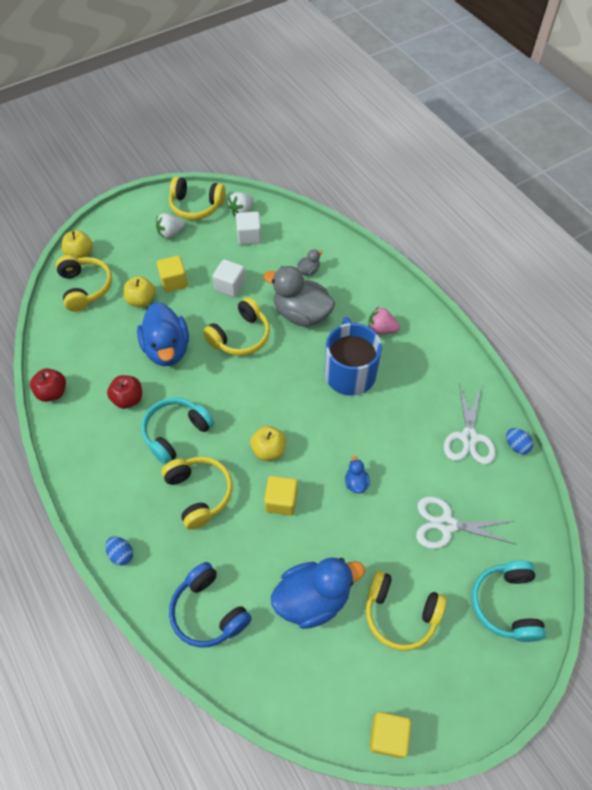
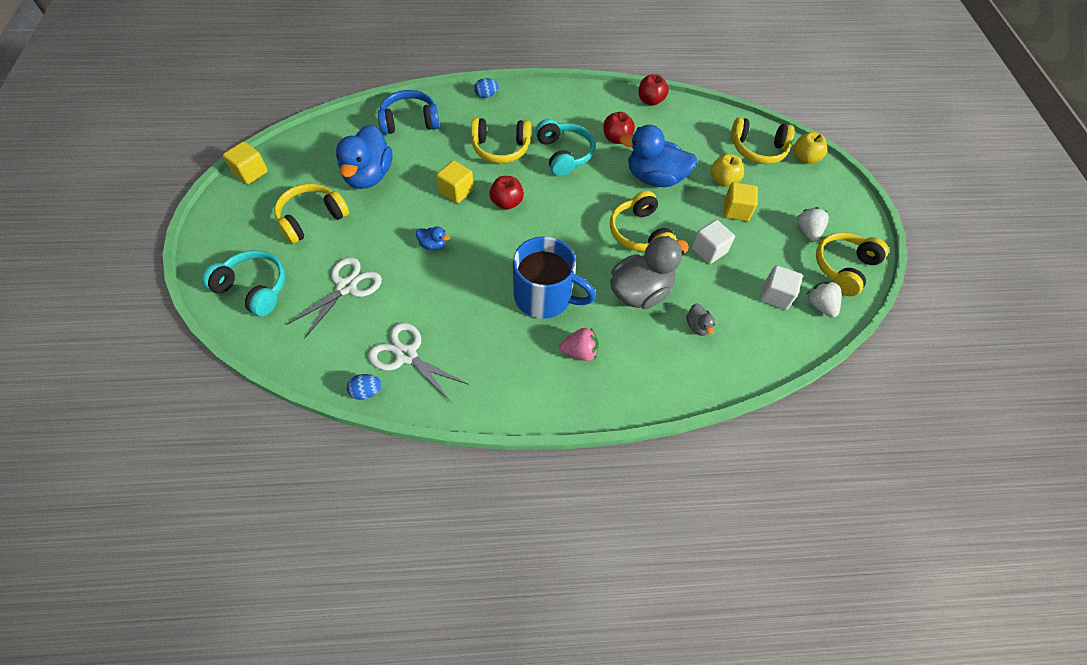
camera: 115 degrees right, 0 degrees up
(268, 450) = (506, 202): yellow apple -> red apple
(381, 329) = (579, 352): pink strawberry -> pink strawberry turned 45 degrees clockwise

